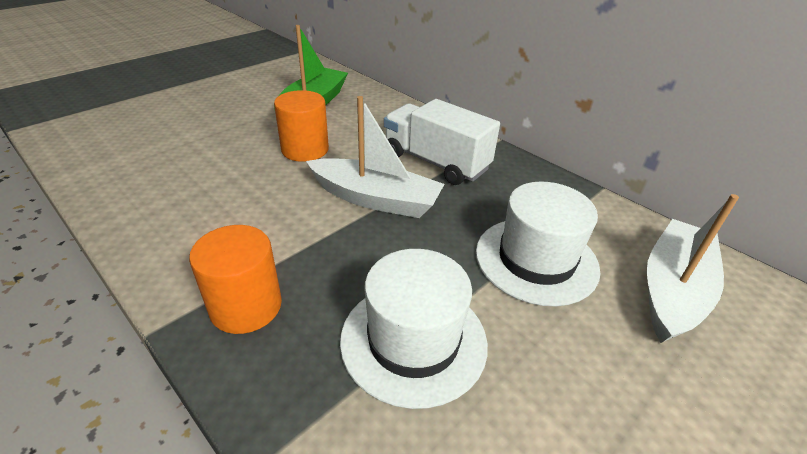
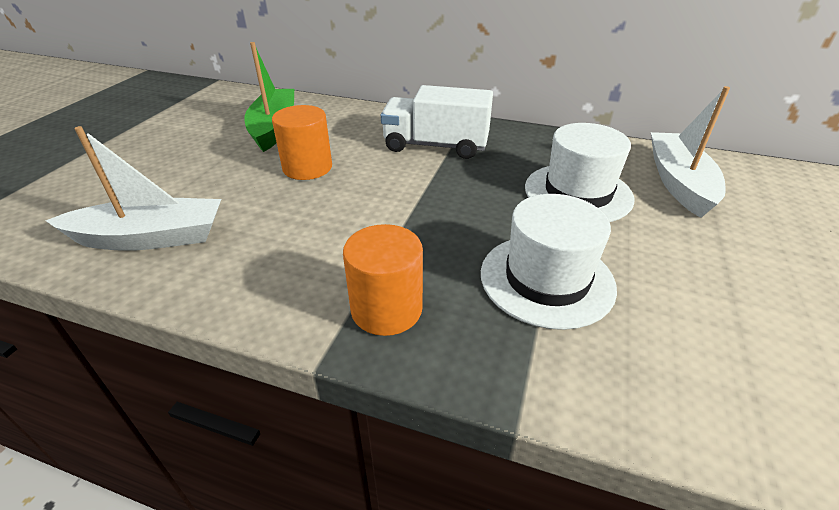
camera: 25 degrees left, 0 degrees up
(376, 199) = (414, 188): white boat -> white boat (150, 238)

